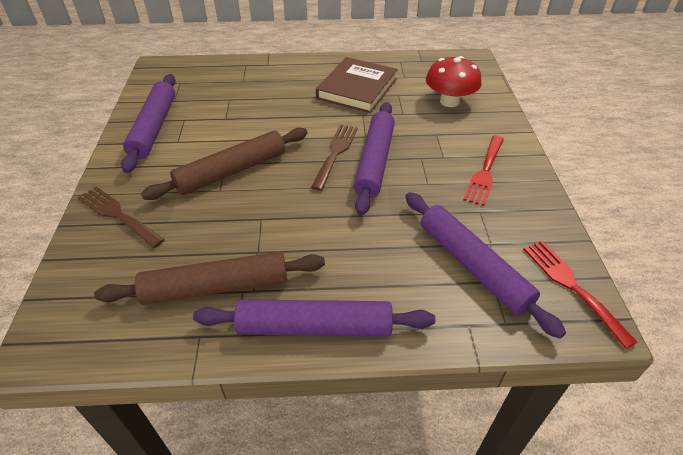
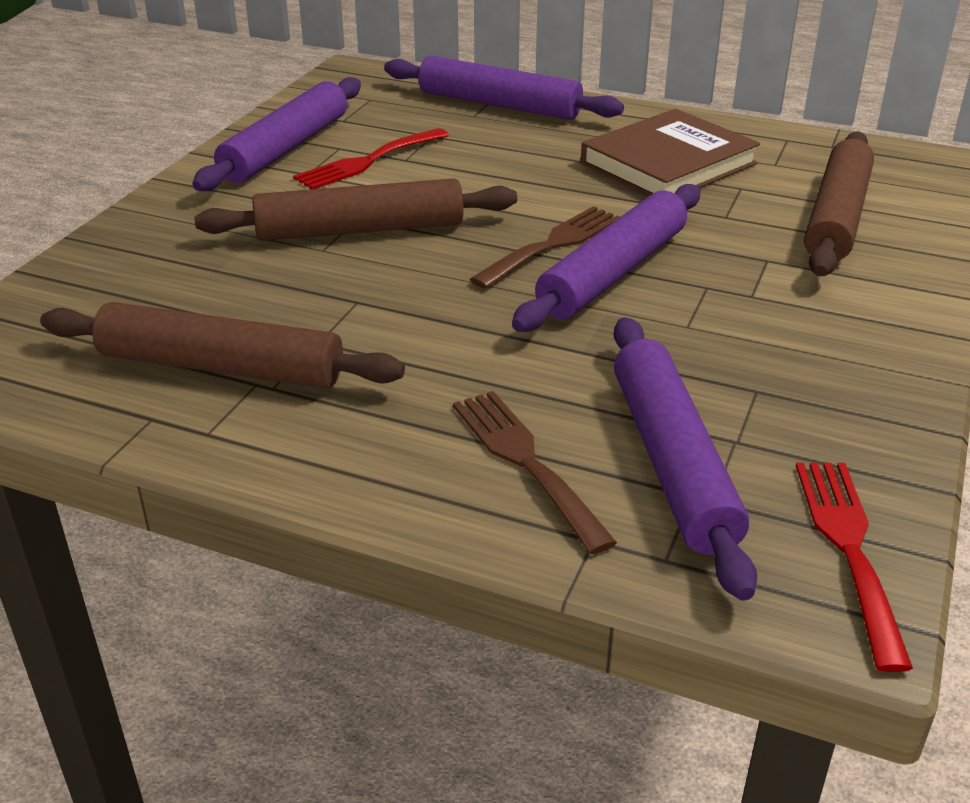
camera: 25 degrees right, 10 degrees down
(117, 215) = (151, 243): brown fork -> brown fork (525, 462)
(314, 327) = (329, 459): purple rolling pin -> purple rolling pin (499, 105)
(449, 101) = (836, 217): red mushroom -> brown rolling pin
(485, 172) = (817, 336): red fork -> red fork (368, 161)

